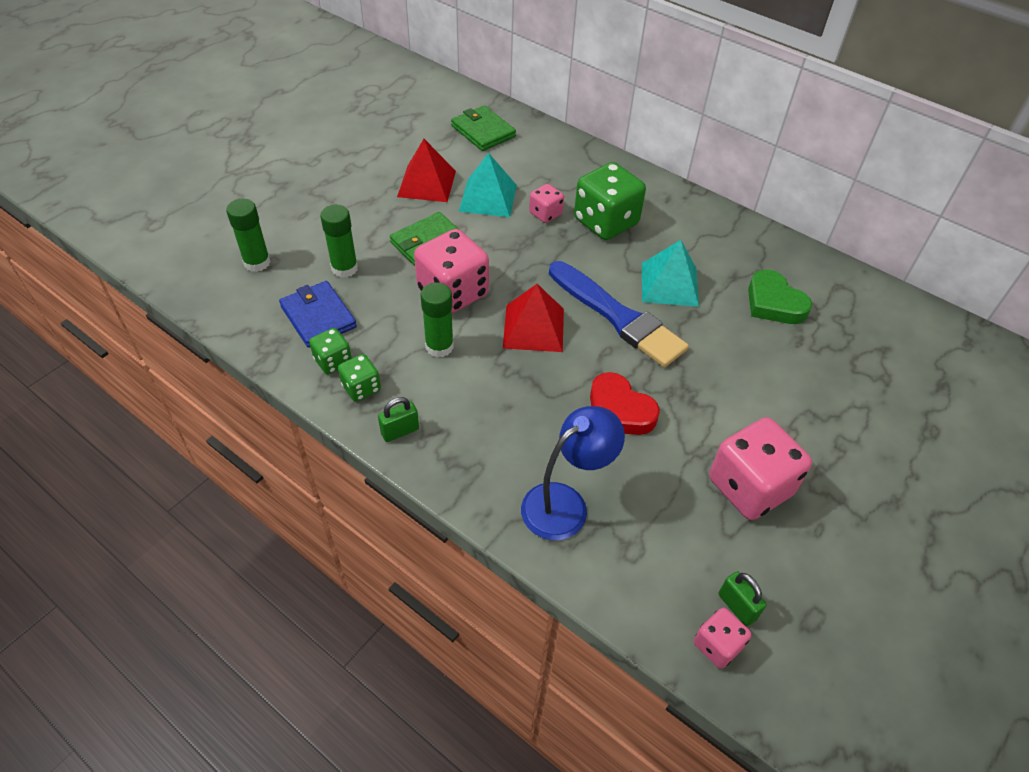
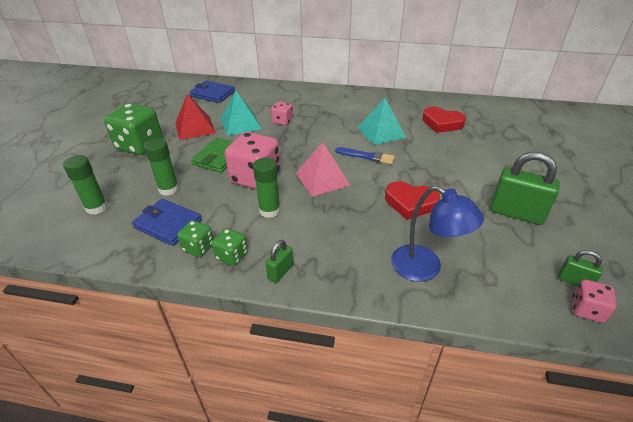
camera: 25 degrees left, 10 degrees down
(483, 131) = (212, 94): green wallet -> blue wallet
(534, 328) = (322, 179): red pyramid -> pink pyramid
(565, 503) = (425, 268): blue lamp -> blue lamp turned 105 degrees clockwise
(605, 222) = (320, 115): green dice -> green dice (140, 145)
(618, 317) = (367, 156): blue brush -> blue brush, size x0.52
(749, 487) = (516, 213): pink dice -> green padlock
(774, 303) = (441, 123): green heart -> red heart

